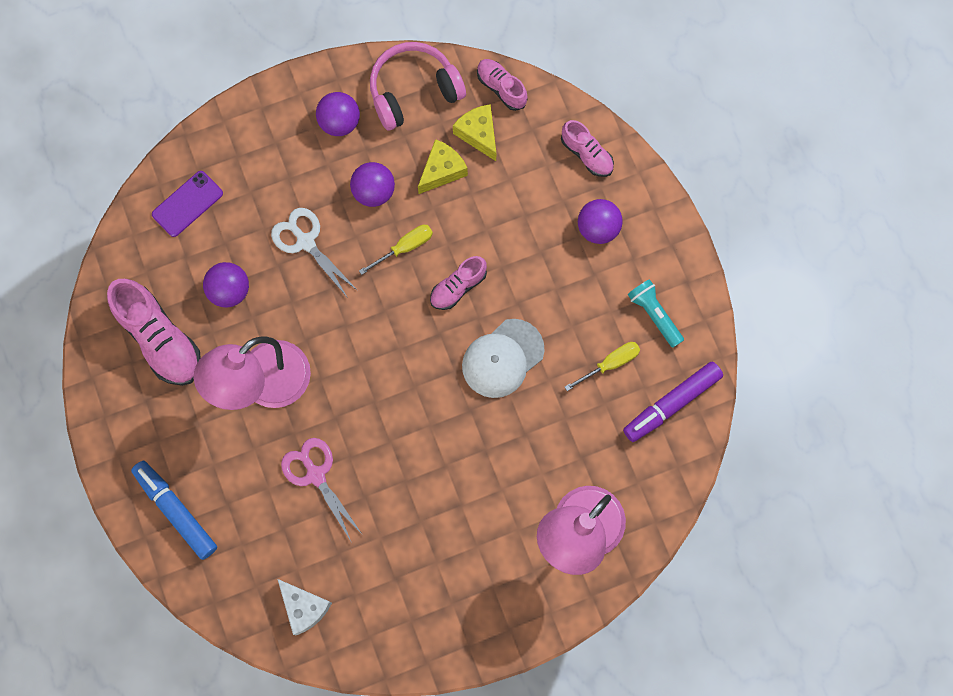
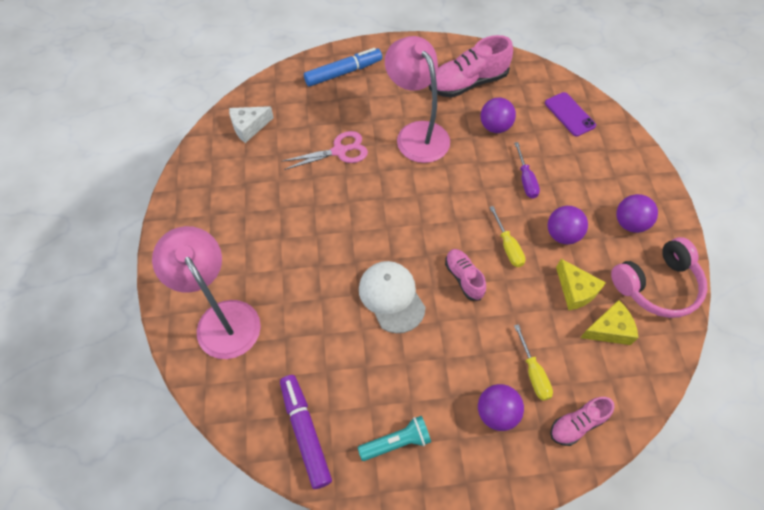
camera: 105 degrees right, 15 degrees down
(305, 242) = (526, 180): white scissors -> purple screwdriver
(413, 91) = (657, 285): pink headphones -> pink headphones turned 75 degrees clockwise
(501, 88) = (656, 361): pink shoe -> none
(610, 364) = (360, 386): yellow screwdriver -> yellow screwdriver (533, 373)

